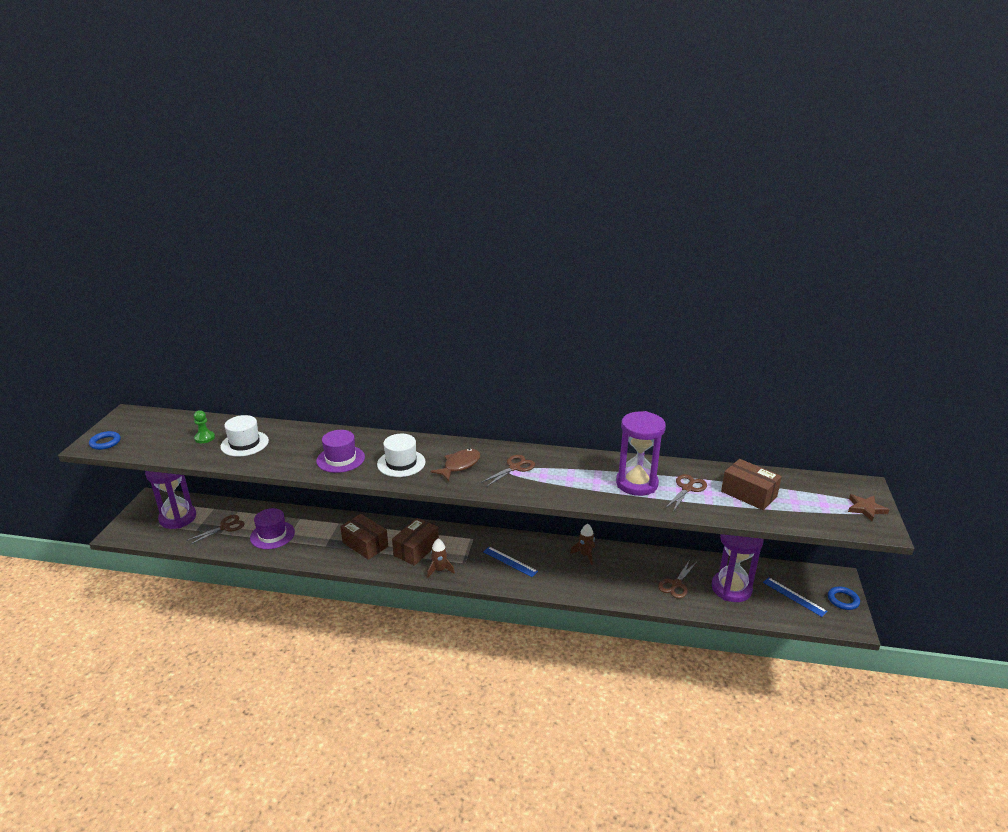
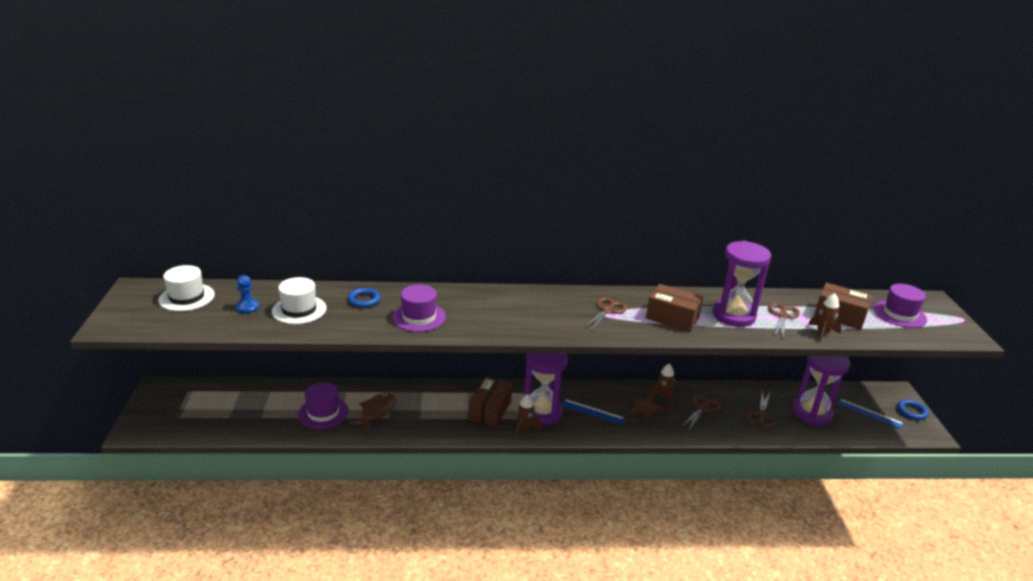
camera: 15 degrees left, 0 degrees up
(105, 442) = (125, 322): blue ring -> blue ring (364, 300)
(178, 518) = (201, 406): purple hourglass -> purple hourglass (542, 412)
(204, 438) = (247, 307): green pawn -> blue pawn
(225, 527) = (263, 410): brown scissors -> brown scissors (702, 408)
(365, 544) = (433, 411): brown box -> brown box (672, 318)
(401, 463) = (487, 316): white hat -> white hat (186, 297)
(459, 465) = (550, 313): brown fish -> brown fish (376, 412)
(719, 509) = (822, 333): none -> brown rocket
(817, 498) = (899, 314): none -> purple hat
(866, 509) = (945, 320): brown star -> brown star (644, 409)

